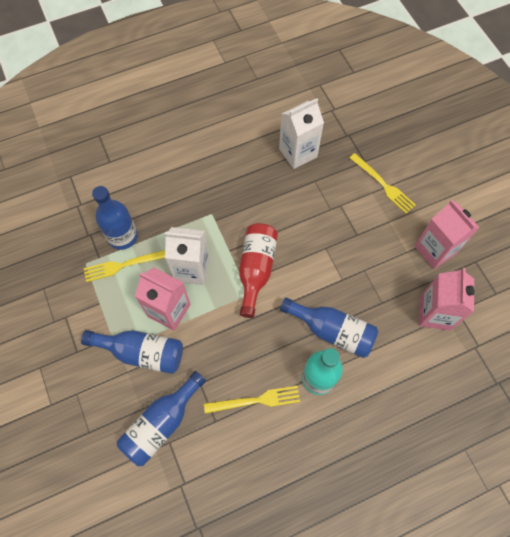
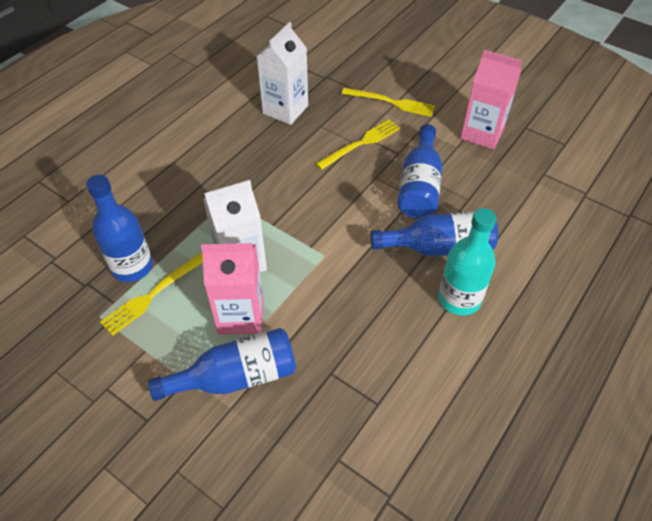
camera: 30 degrees left, 15 degrees down
(162, 423) = (314, 442): blue bottle -> blue bottle (419, 186)
(256, 270) = (315, 229): red bottle -> none
(256, 400) = (409, 356): yellow fork -> yellow fork (361, 143)
(435, 313) = (525, 185): pink carton -> none

